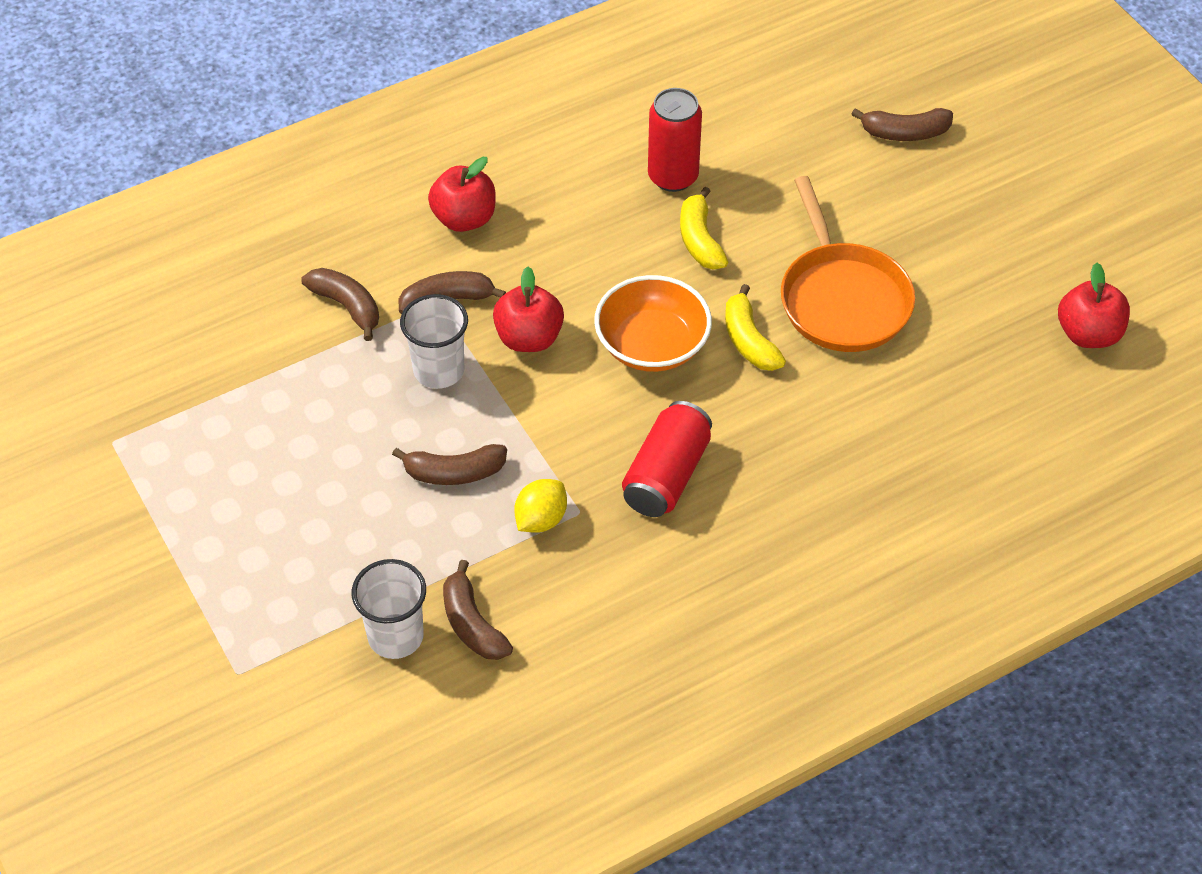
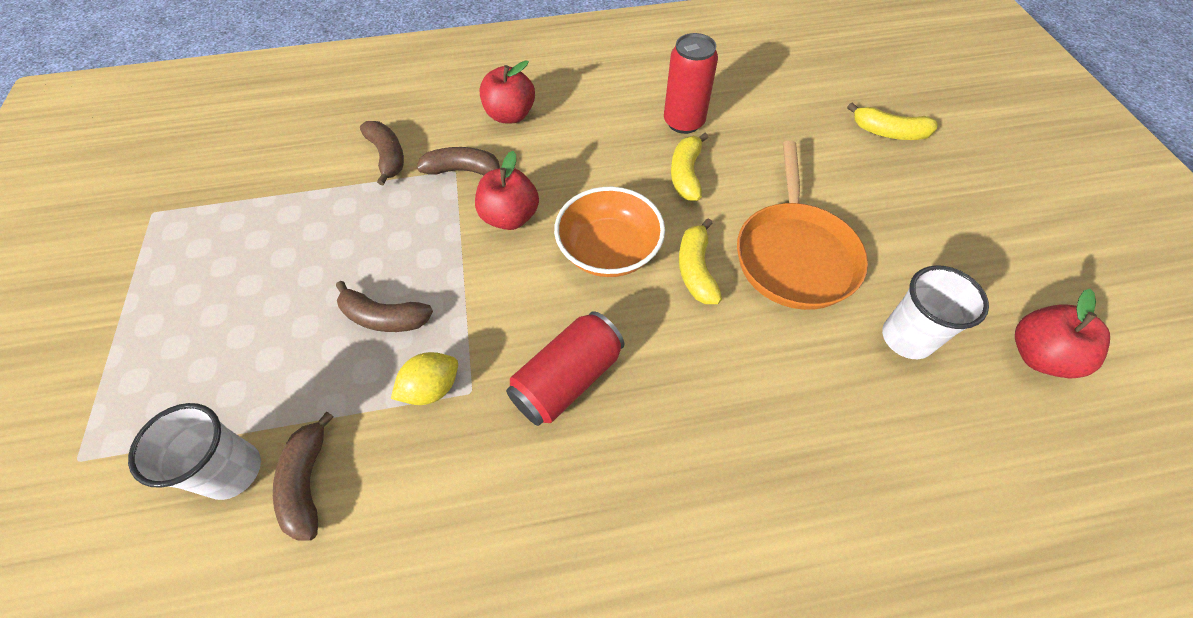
camera: 20 degrees right, 5 degrees up
(439, 370) = (425, 224): white cup -> white cup (907, 338)
(905, 133) = (888, 132): brown banana -> yellow banana

